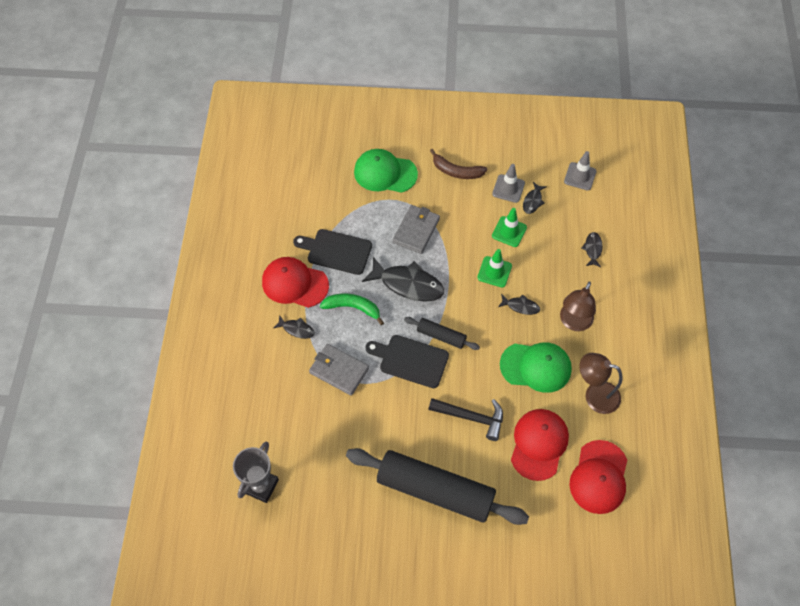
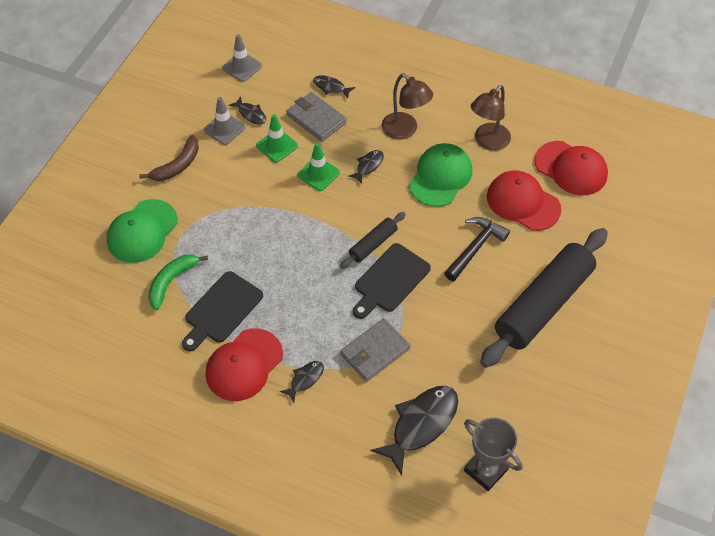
camera: 70 degrees left, 5 degrees down
(353, 308) = (302, 315): green banana -> green banana (171, 282)
(408, 284) = (297, 254): black fish -> black fish (421, 424)
(416, 230) = (234, 226): grey wallet -> grey wallet (316, 119)

